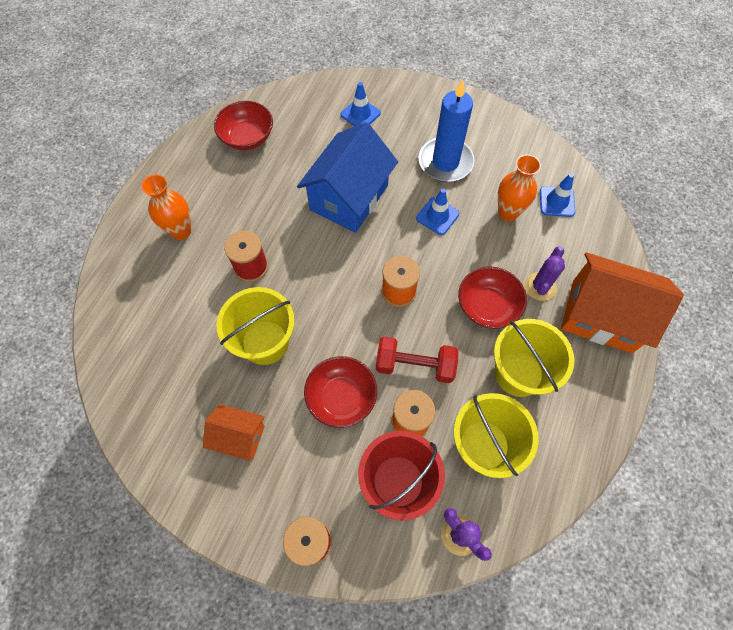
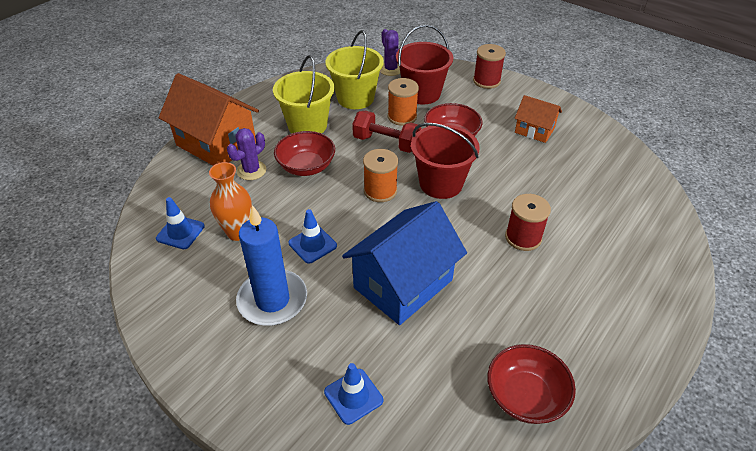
camera: 165 degrees left, 20 degrees down
(181, 231) = (605, 288): orange vase -> none
(265, 342) = (511, 178): yellow bucket -> none
(339, 316) = (441, 183): none -> red bucket

